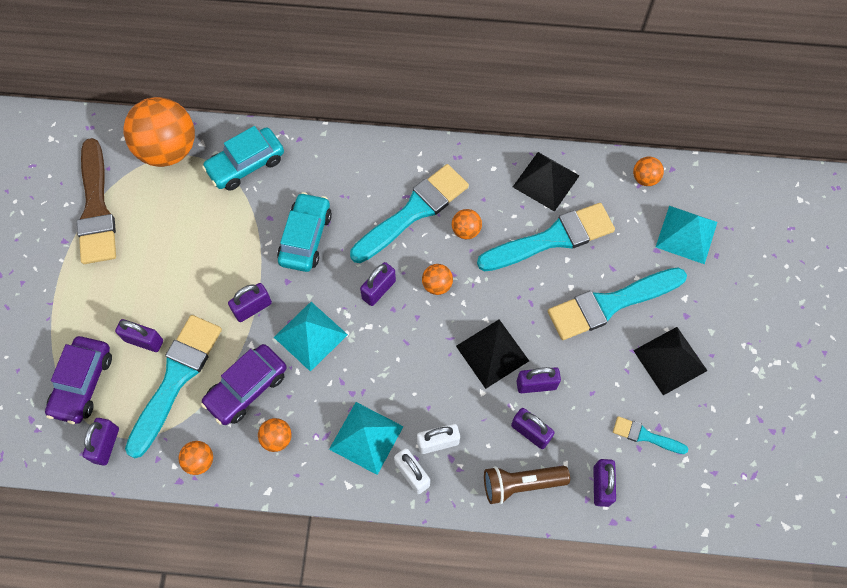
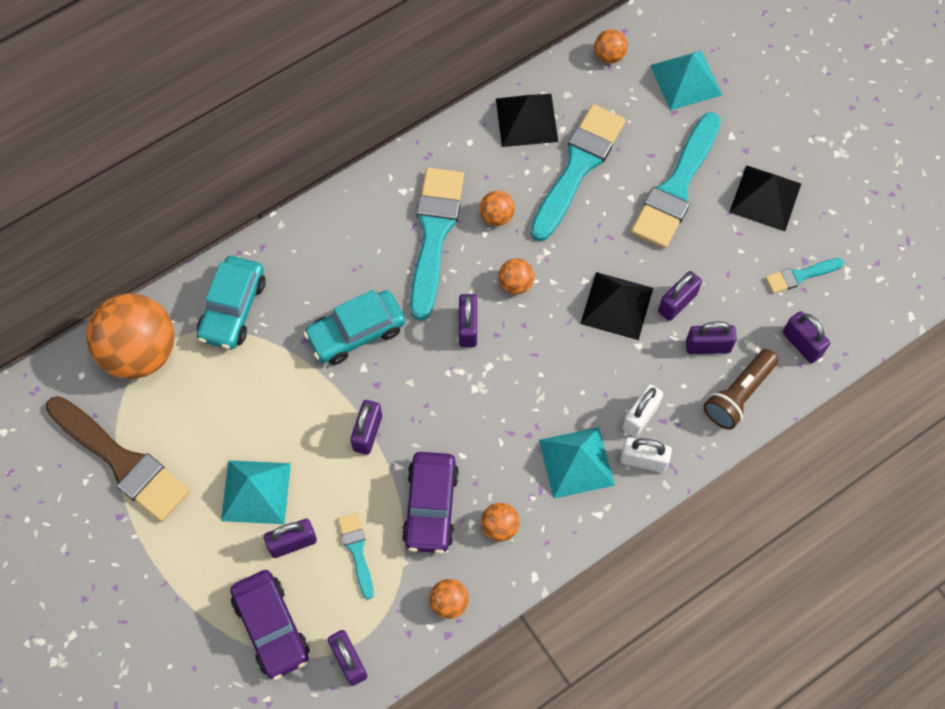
camera: 40 degrees left, 0 degrees up
(176, 379) = (357, 551): turquoise brush -> turquoise brush, size x0.48
(305, 237) = (356, 332): turquoise car -> turquoise car turned 90 degrees counterclockwise
(310, 336) = (444, 415): turquoise pyramid -> turquoise pyramid (256, 492)

